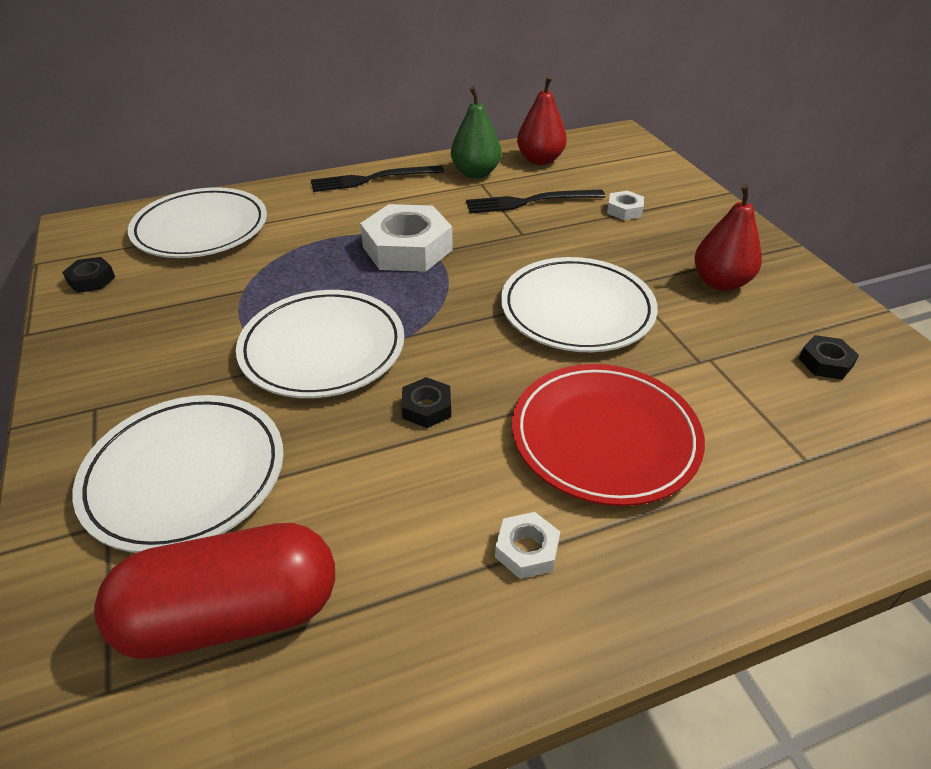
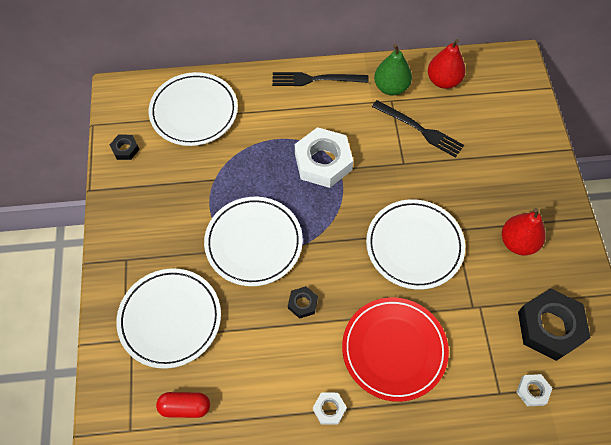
camera: 15 degrees right, 20 degrees up
(231, 614) = (185, 407): red capsule -> red capsule, size x0.52
(530, 202) = (420, 129): black fork -> black fork turned 150 degrees counterclockwise
(624, 210) = (484, 153): white nut -> white nut (532, 391)
(825, 362) = (550, 327): black nut -> black nut, size x2.13

